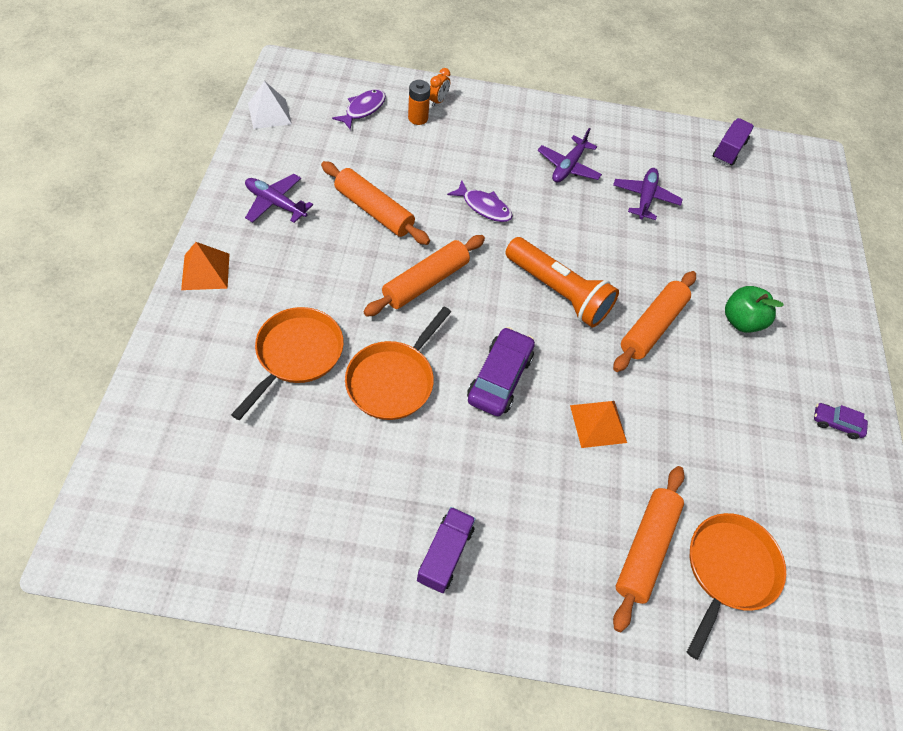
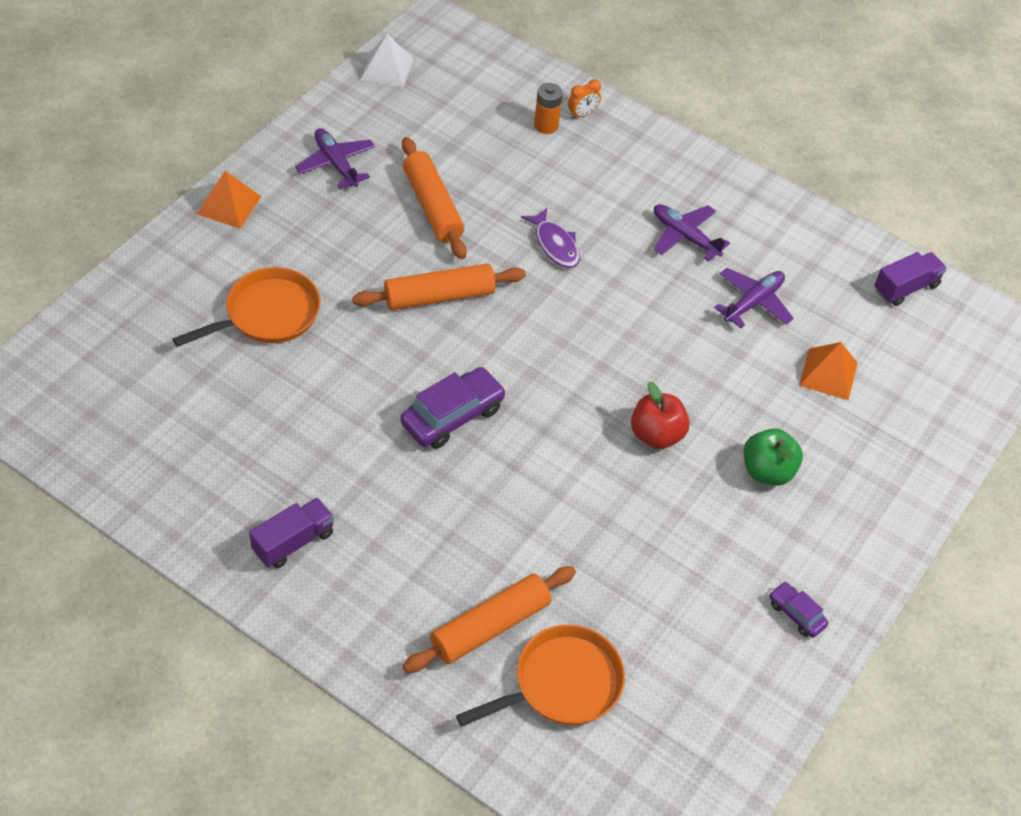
camera: 30 degrees right, 5 degrees down
(363, 109) = (491, 96): purple fish -> none
(393, 380) = (345, 374): orange pan -> none
(558, 292) = (575, 360): orange flashlight -> none
(568, 167) = (685, 236): purple plane -> purple plane turned 75 degrees clockwise
(598, 423) = (525, 499): orange pyramid -> orange pyramid (828, 374)
(652, 326) = (656, 435): orange rolling pin -> red apple

